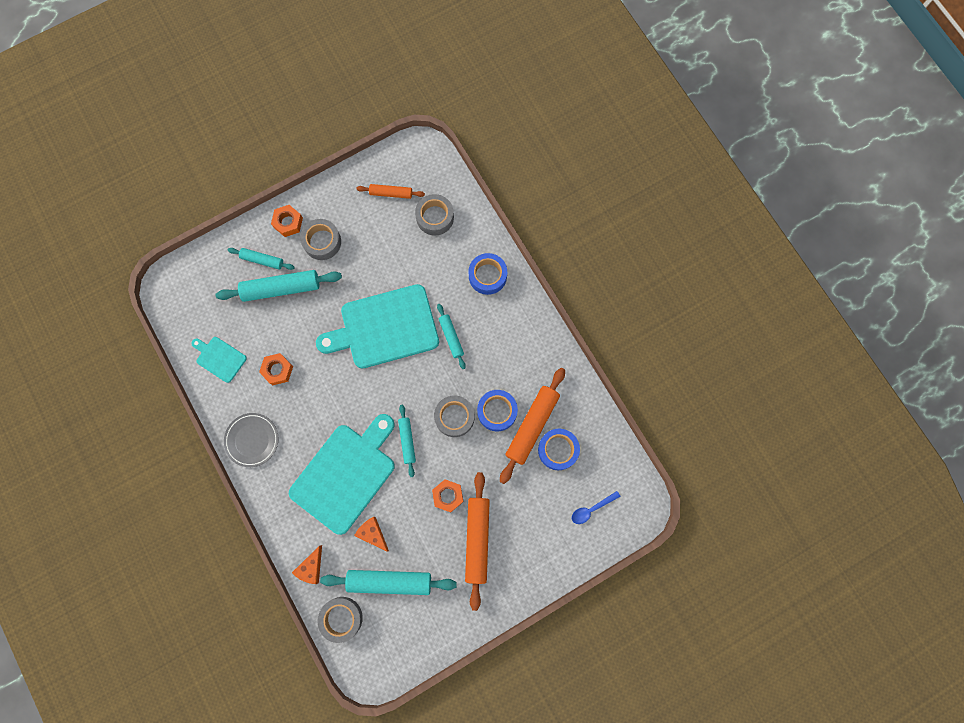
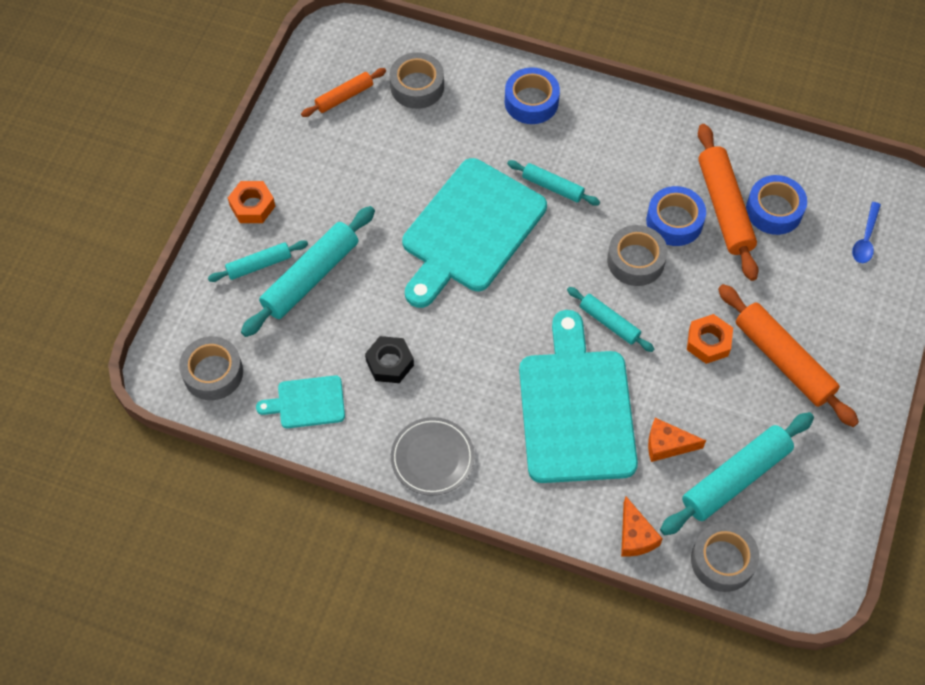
camera: 40 degrees left, 15 degrees down
(277, 370) = (389, 363): orange nut -> black nut
(322, 242) = (312, 197): grey tape -> grey tape (213, 373)

